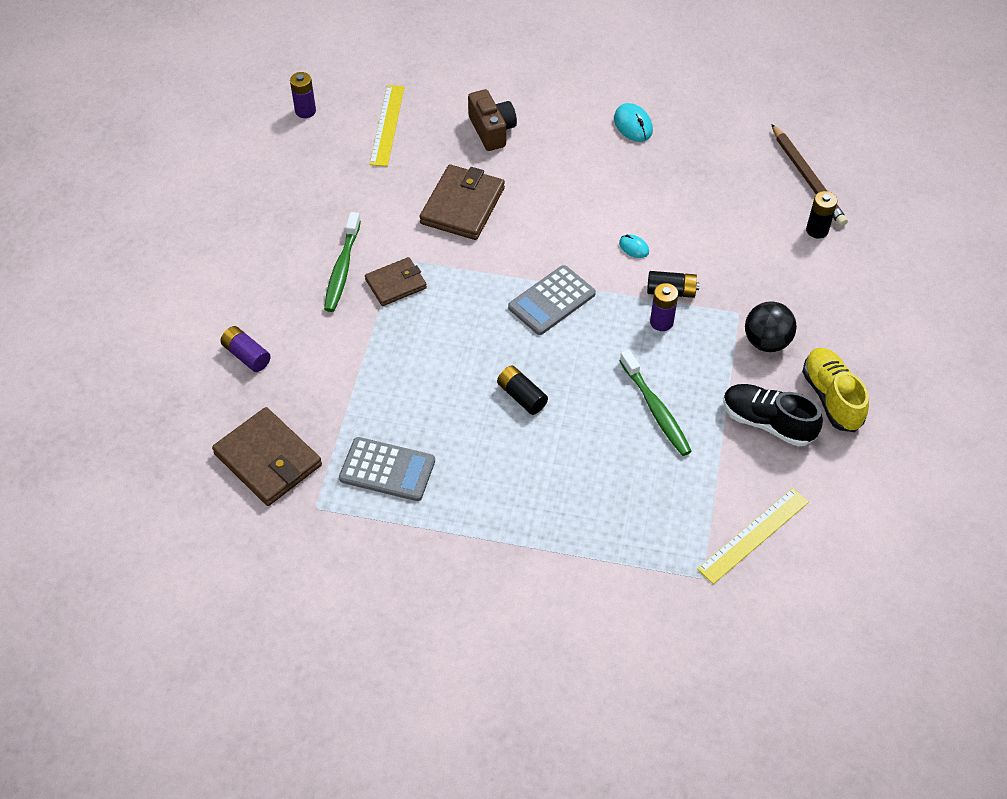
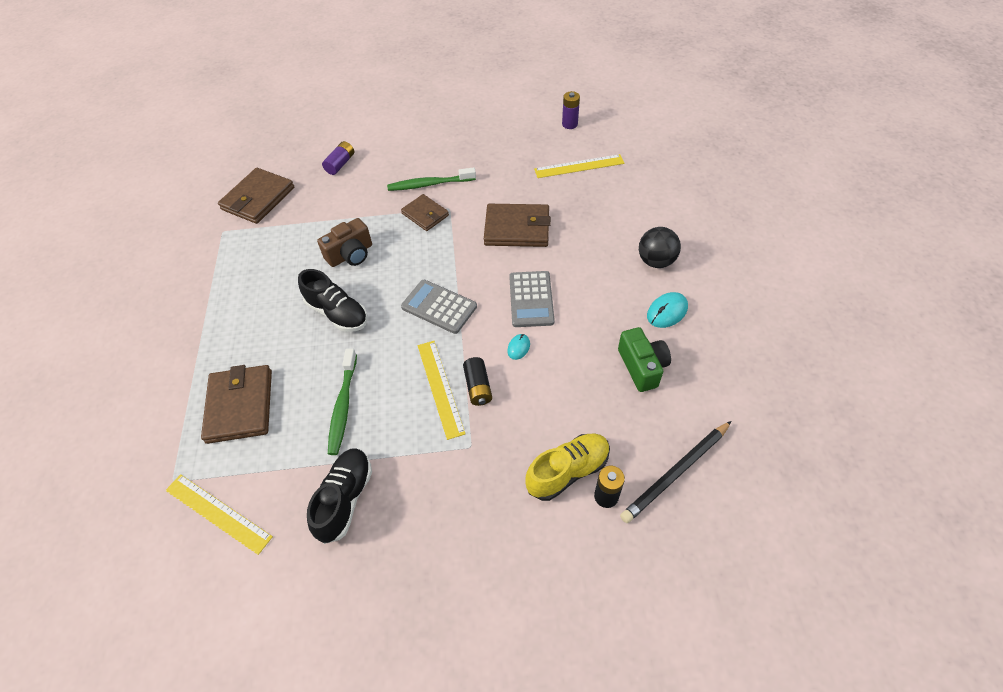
camera: 75 degrees right, 0 degrees up
(387, 470) = (257, 257): grey calculator -> grey calculator (531, 299)
(492, 130) = (606, 223): brown camera -> brown camera (351, 254)
(521, 396) = (337, 313): black battery -> black shoe
(623, 506) = (240, 406): none -> brown wallet
(655, 409) = (343, 405): green toothbrush -> green toothbrush turned 45 degrees counterclockwise
(661, 322) = (440, 388): purple battery -> yellow ruler
(691, 164) = (642, 367): none -> green camera
(766, 342) = (442, 478): black ball -> black ball (656, 261)
(808, 178) = (676, 473): brown pencil -> black pencil
(831, 398) = (387, 553): yellow shoe -> yellow shoe (567, 471)

